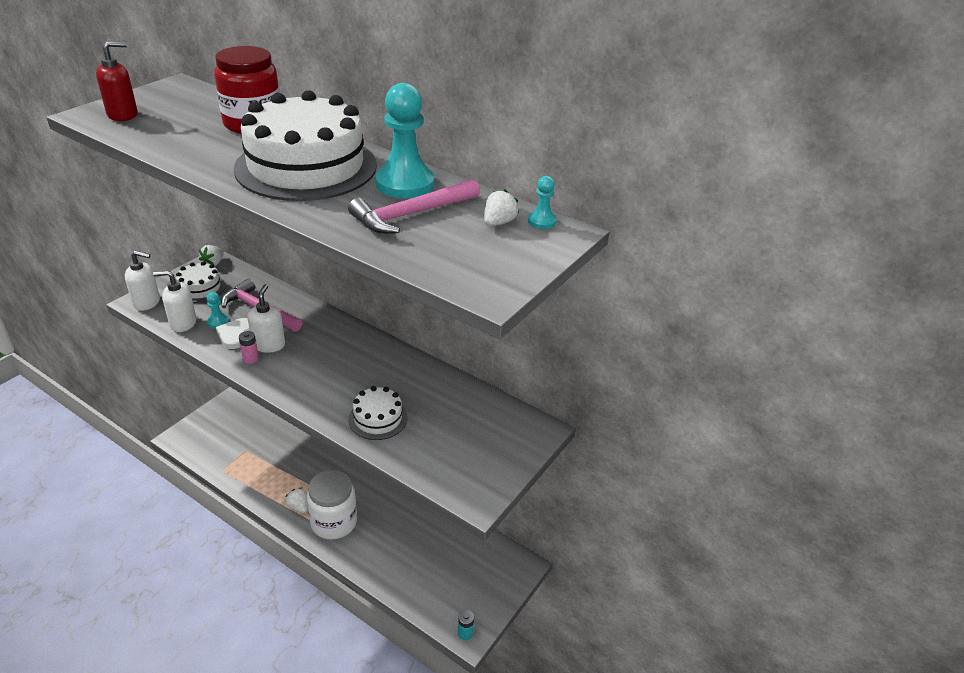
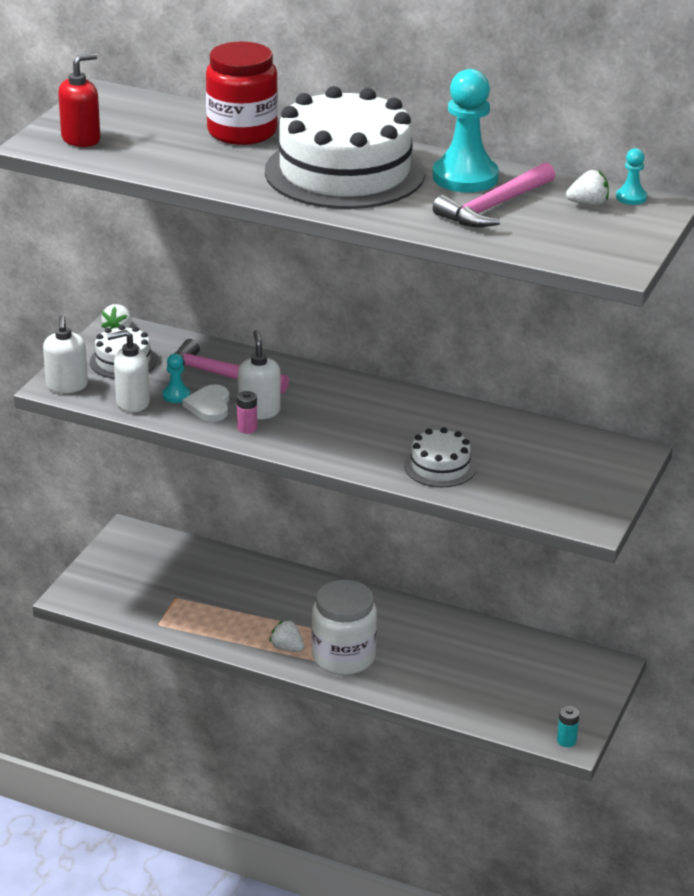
camera: 10 degrees left, 5 degrees down
(147, 302) = (67, 386): white soap dispenser -> white soap dispenser turned 90 degrees clockwise
(498, 222) = (588, 204): white strawberry -> white strawberry turned 60 degrees clockwise

